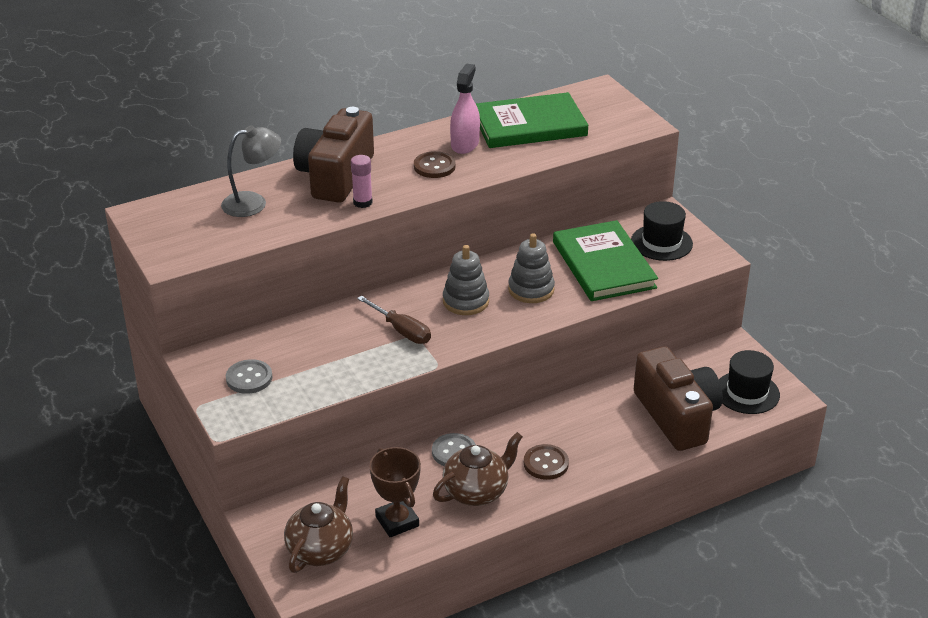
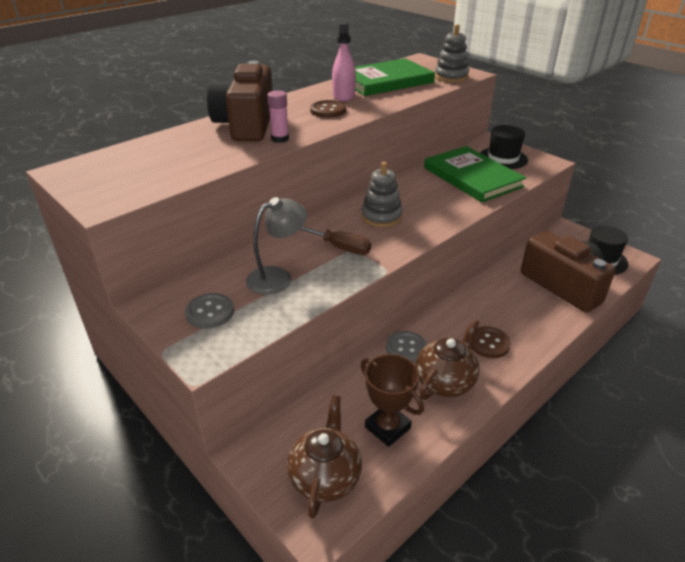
camera: 15 degrees left, 0 degrees up
(253, 203) = (178, 150): grey lamp -> grey lamp (277, 277)
(531, 289) = (429, 201): grey stacking toy -> grey stacking toy (451, 77)

